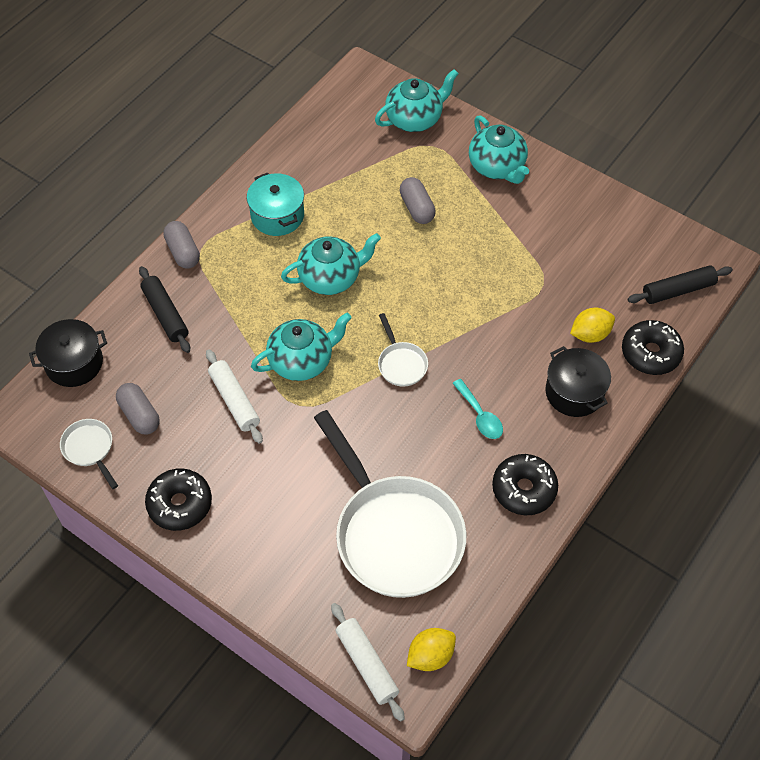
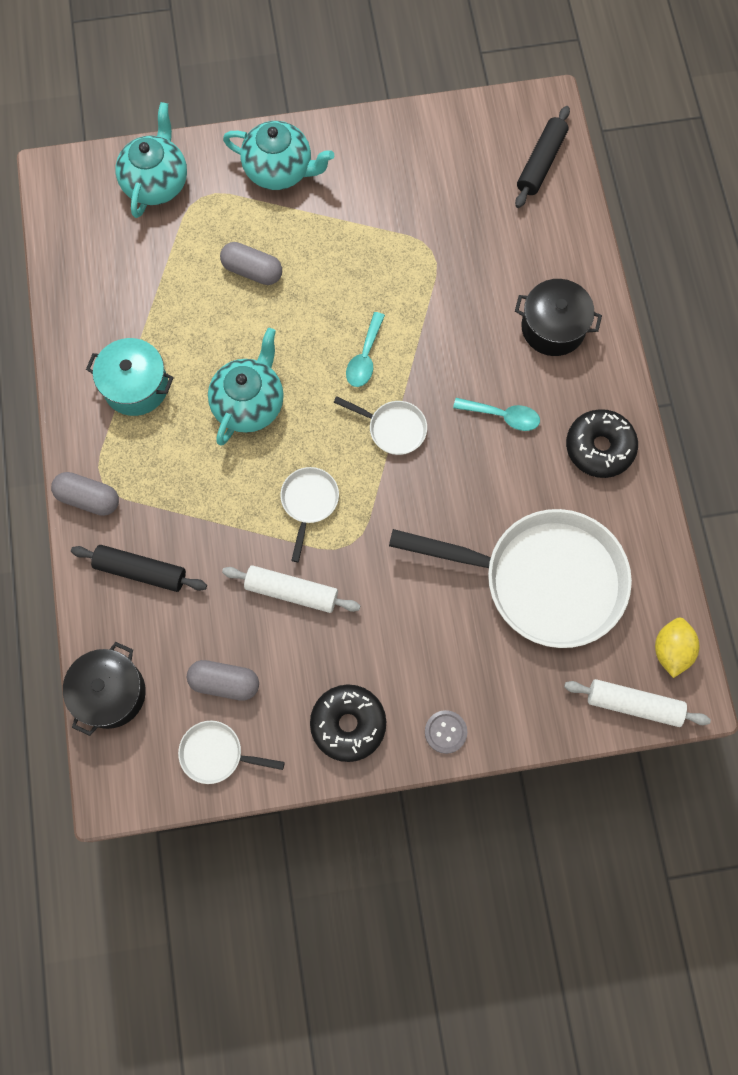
camera: 45 degrees left, 15 degrees up
(231, 564) = (445, 732): none -> grey button
(302, 361) = (309, 502): turquoise teapot -> white pan
(430, 309) = (365, 357): none -> turquoise spoon
(590, 334) = (514, 264): yellow lemon -> none
(650, 353) = (575, 239): black donut -> none

